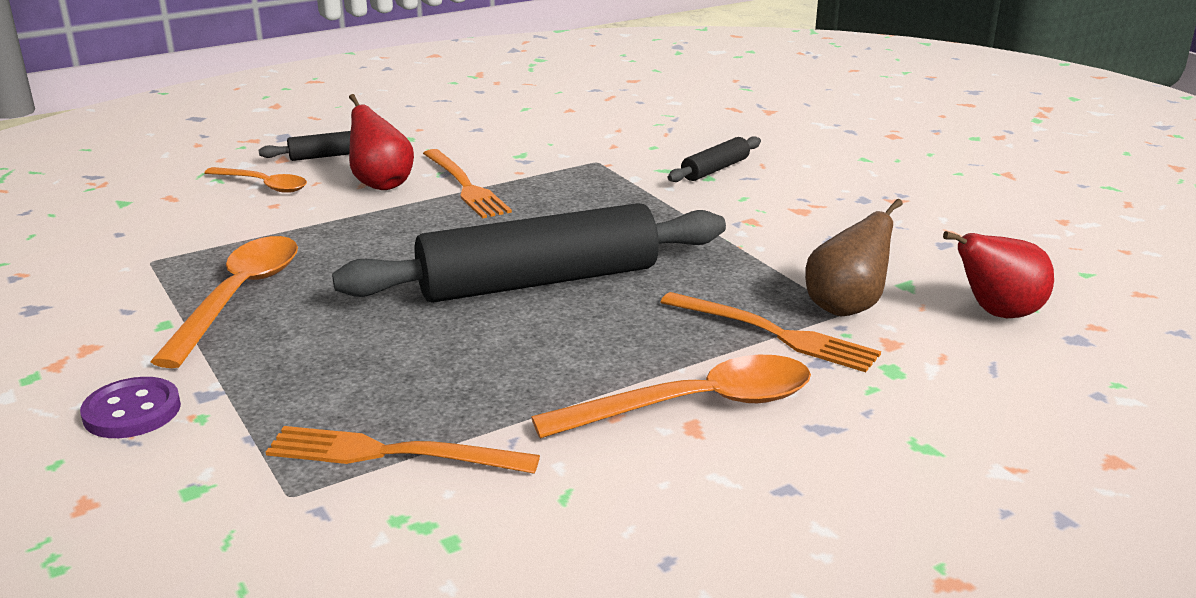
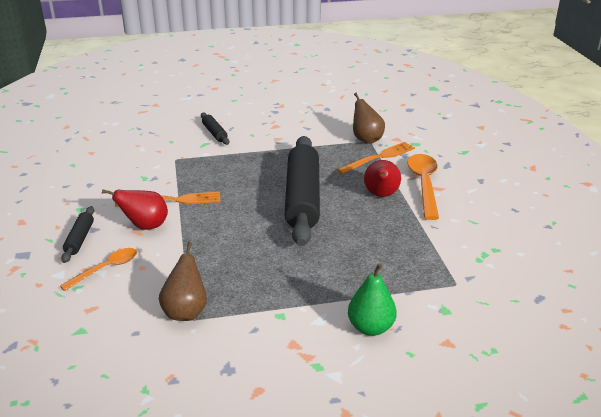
camera: 70 degrees left, 5 degrees up
(132, 411) = (370, 327): purple button -> green pear
(168, 254) = (186, 311): none -> brown pear
(239, 297) = (263, 287): orange spoon -> none
(392, 453) = (434, 255): orange fork -> none
(997, 314) = (386, 116): red pear -> red pear (381, 195)

